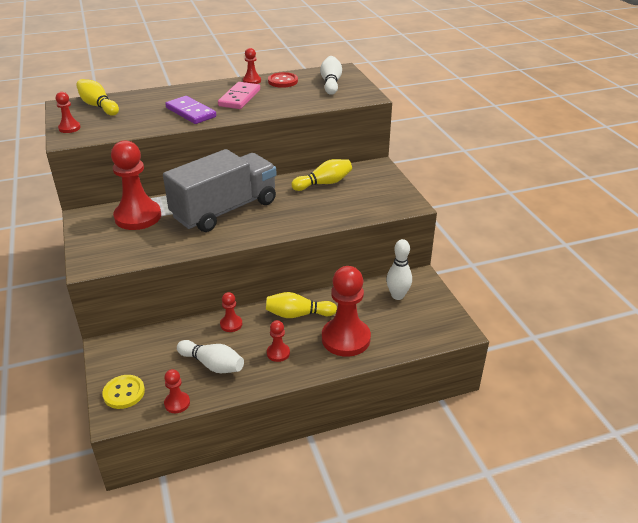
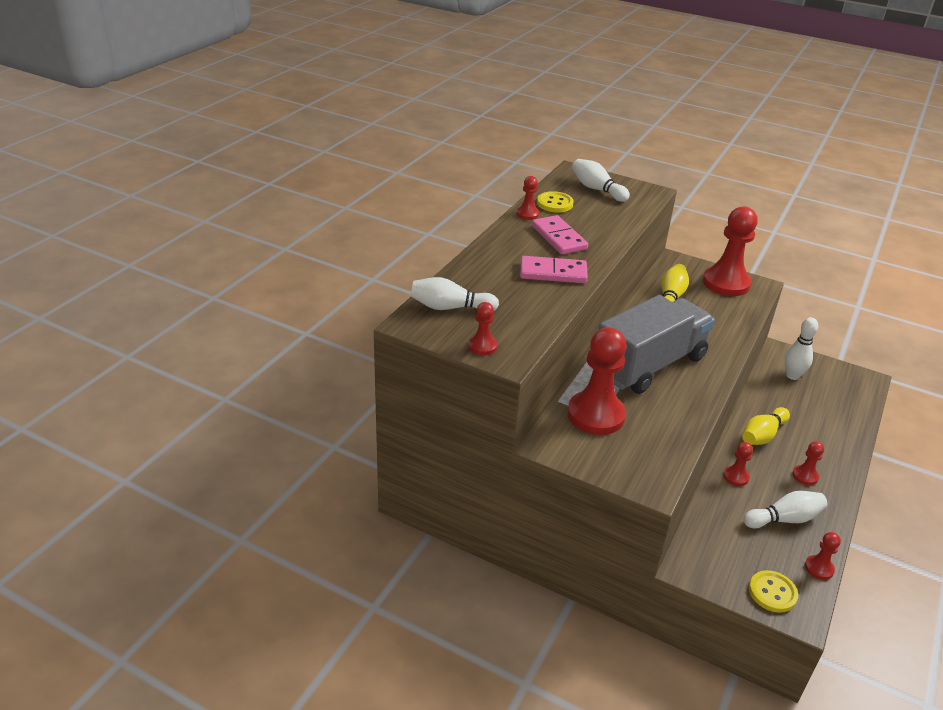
camera: 45 degrees left, 0 degrees up
(98, 106) = (450, 307): yellow bowling pin -> white bowling pin
(191, 112) = (553, 273): purple domino -> pink domino
(225, 210) = (649, 365): grey truck -> grey truck turned 45 degrees clockwise
(283, 81) = (555, 203): red button -> yellow button
(346, 339) = (822, 433): red pawn -> red pawn (726, 283)

